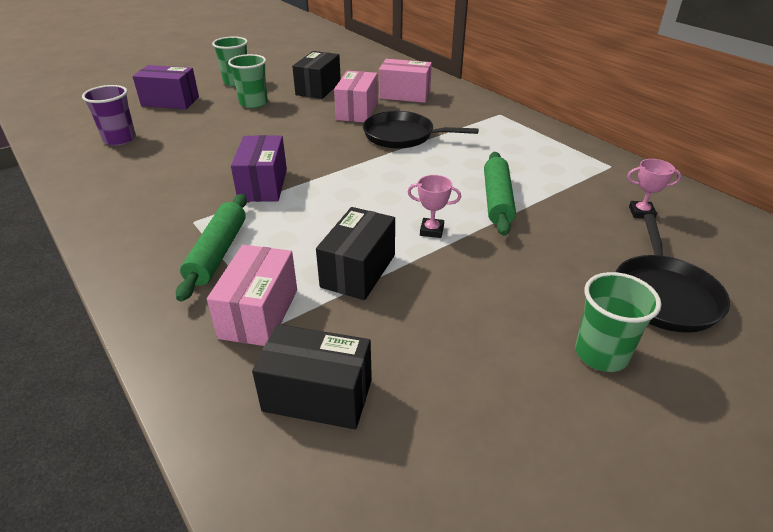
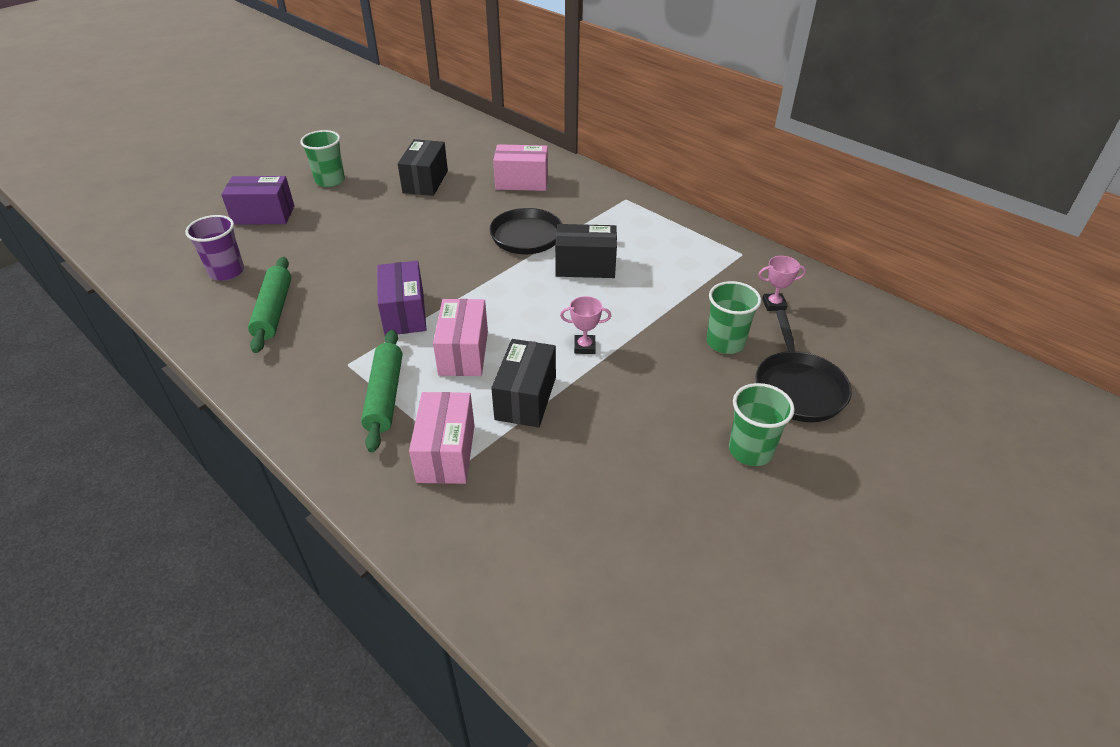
camera: 10 degrees left, 5 degrees up
(253, 103) = (359, 208): green cup -> green cup (725, 342)
(317, 395) = (521, 521): black box -> black box (585, 266)
(357, 111) = (476, 209): pink box -> pink box (463, 353)
(497, 200) = (640, 305): green rolling pin -> green rolling pin (274, 311)

